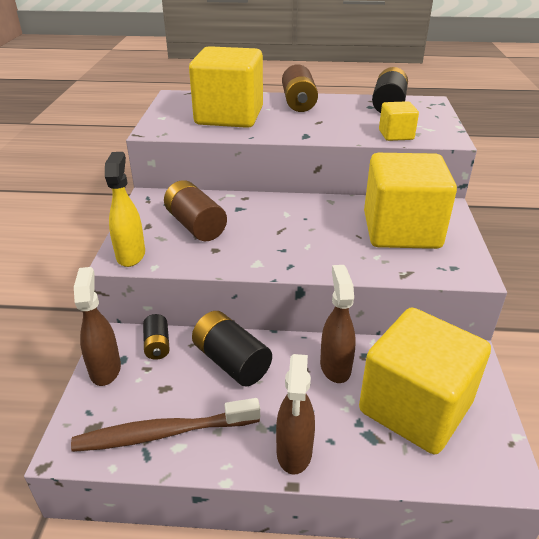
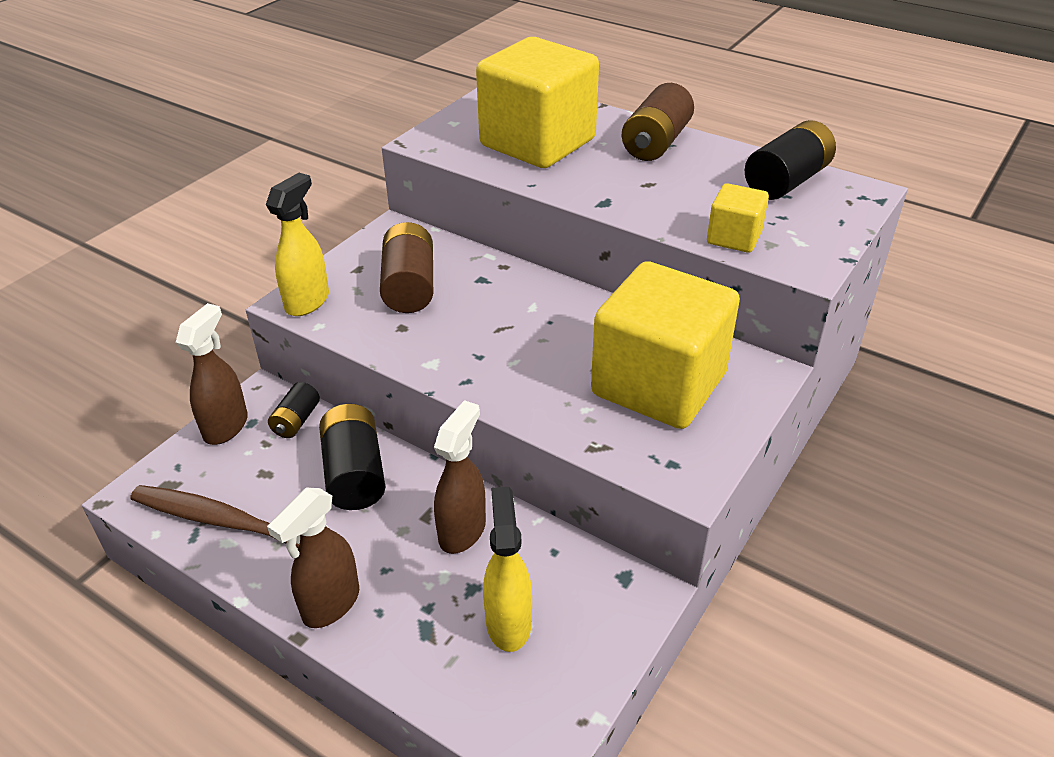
camera: 30 degrees right, 5 degrees up
(415, 407) = (508, 622): yellow cube -> yellow spray bottle

